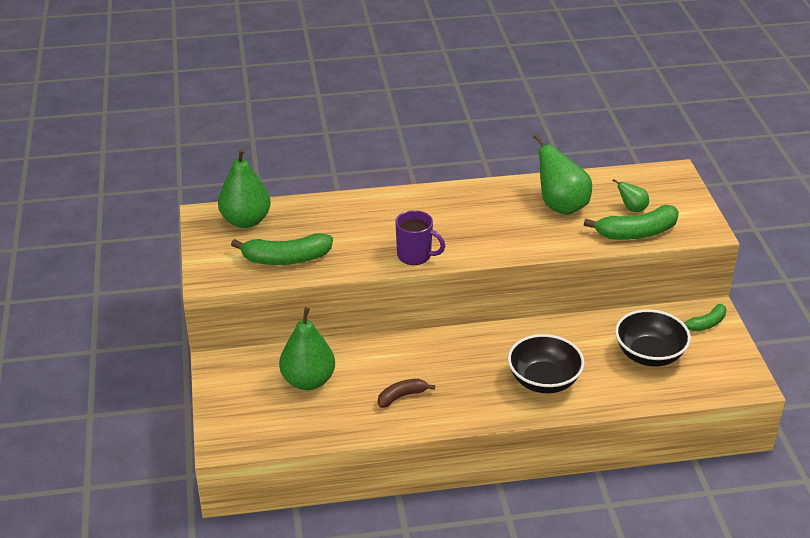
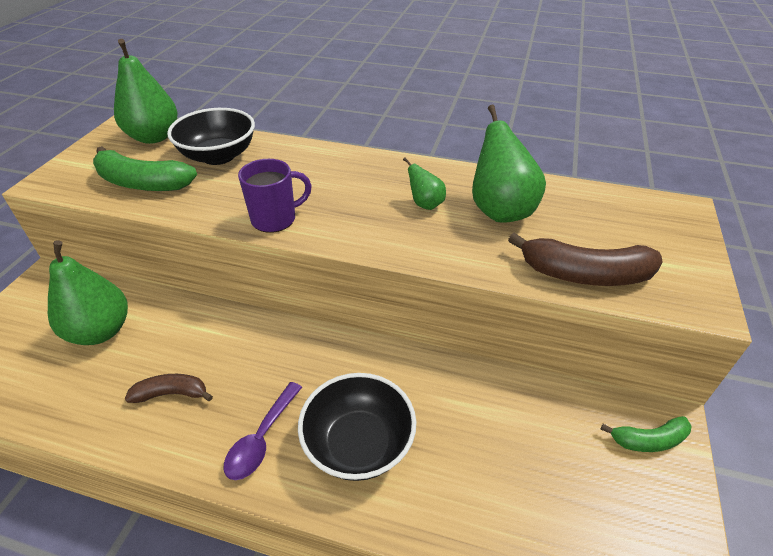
camera: 25 degrees right, 5 degrees up
(415, 256) = (275, 219): purple mug -> purple mug turned 75 degrees counterclockwise
(483, 398) = (261, 439): none -> purple spoon
(632, 209) = (596, 239): green pear -> green pear (425, 204)
(636, 233) = (584, 274): green banana -> brown banana
(649, 355) = (535, 461): black bowl -> black bowl (218, 156)

